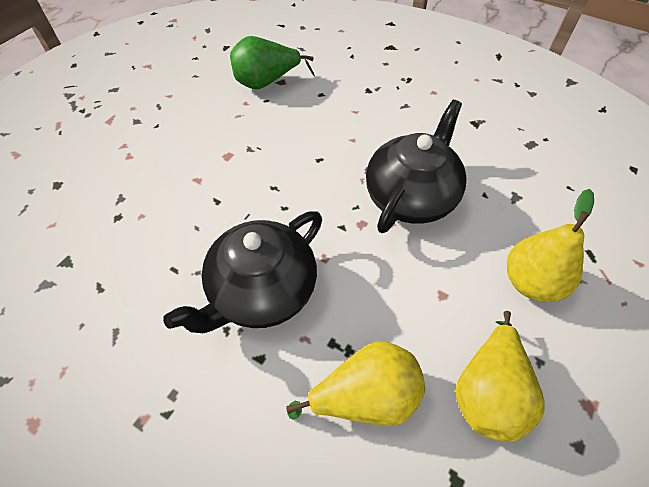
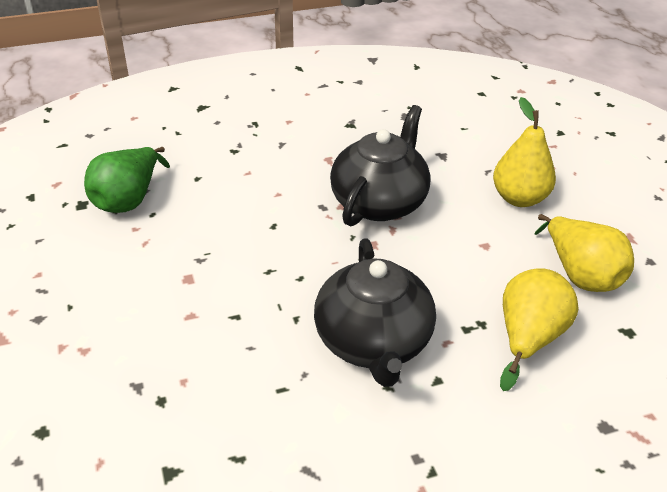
camera: 50 degrees left, 15 degrees down
(411, 196) = (379, 202): black teapot -> black teapot turned 45 degrees clockwise

